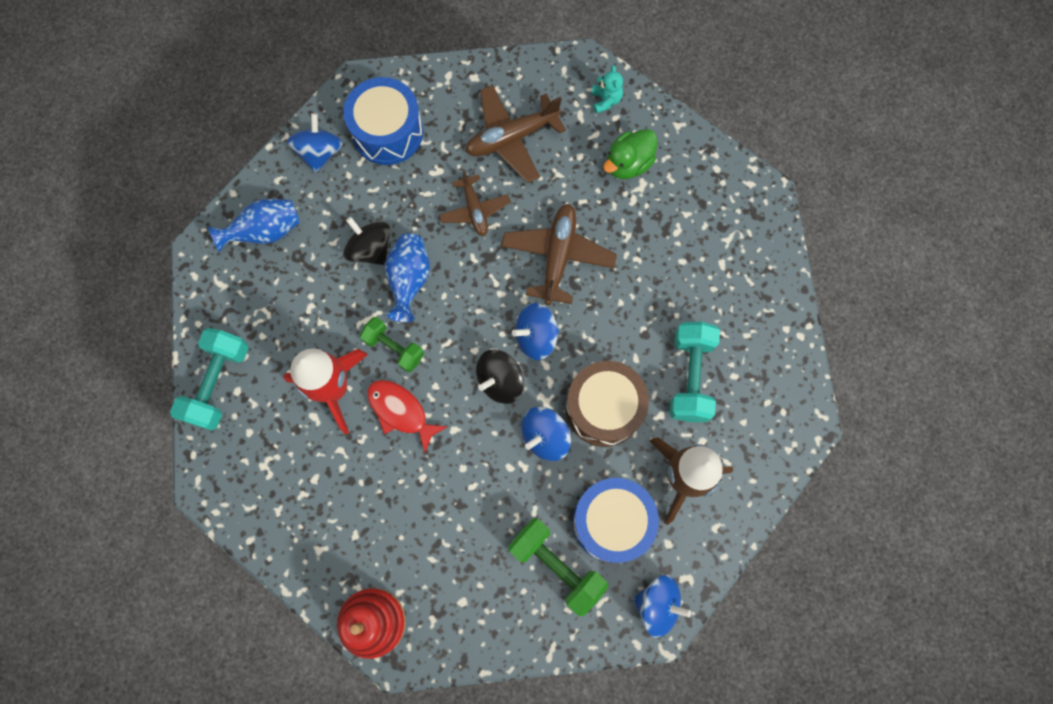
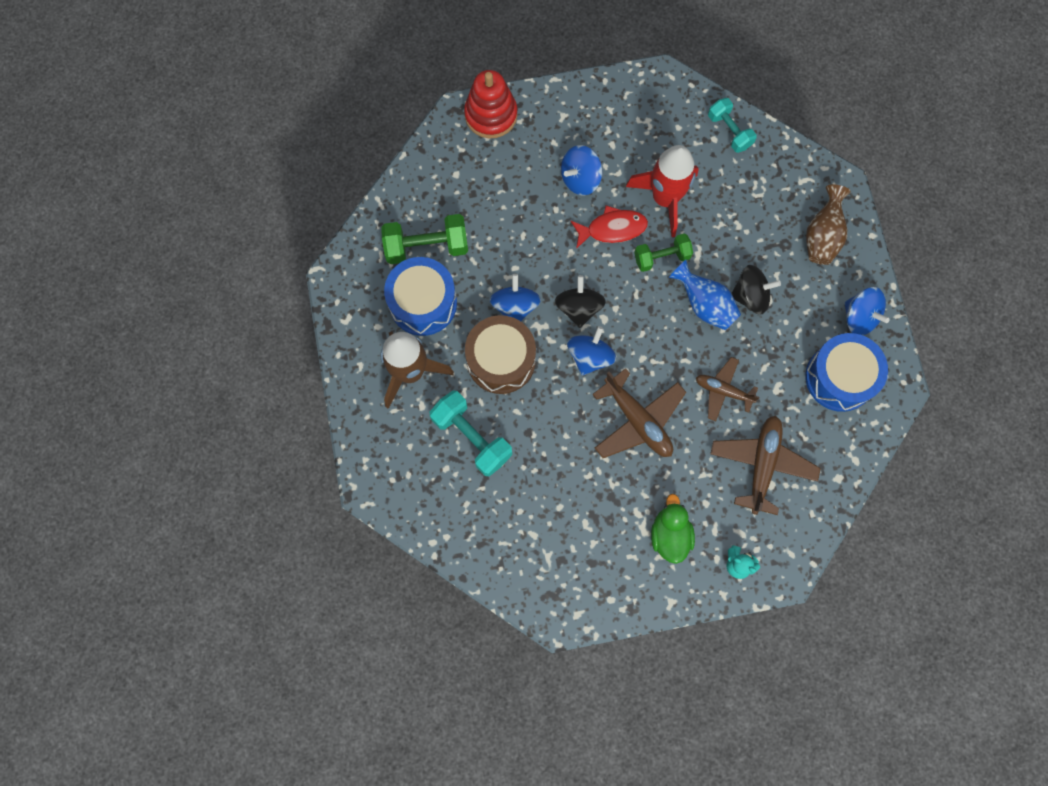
camera: 130 degrees right, 0 degrees up
(218, 383) = (729, 131): turquoise dumbbell -> turquoise dumbbell, size x0.66
(265, 231) = (822, 236): blue vase -> brown vase
(657, 604) = (348, 288): blue spinning top -> blue spinning top (580, 178)

